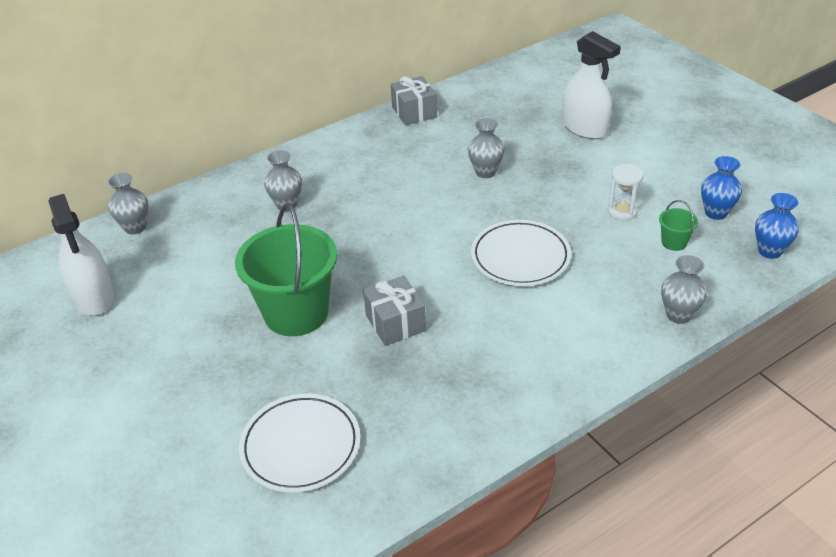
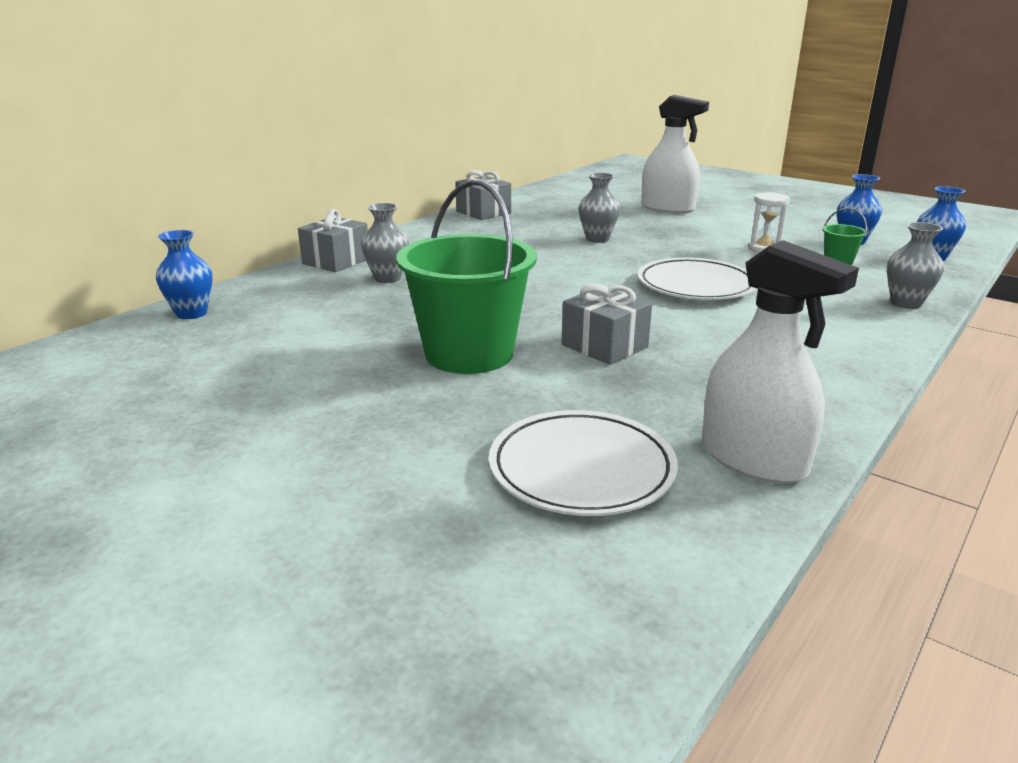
camera: 20 degrees left, 15 degrees down
(94, 297) = (160, 376): white spray bottle -> white spray bottle (753, 459)
(135, 227) = (191, 313): grey vase -> blue vase
(260, 173) = (336, 261): none -> grey gift

